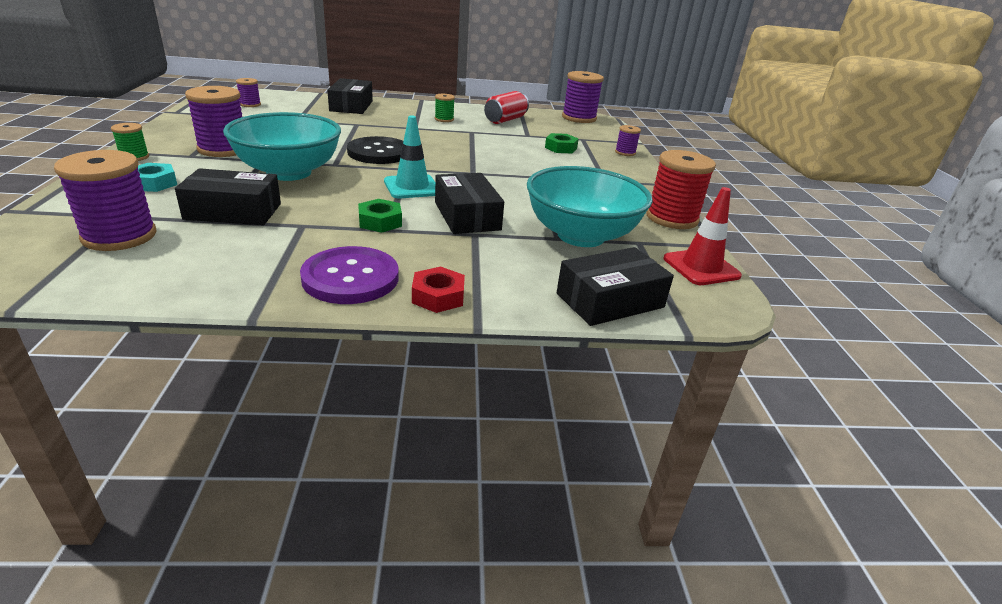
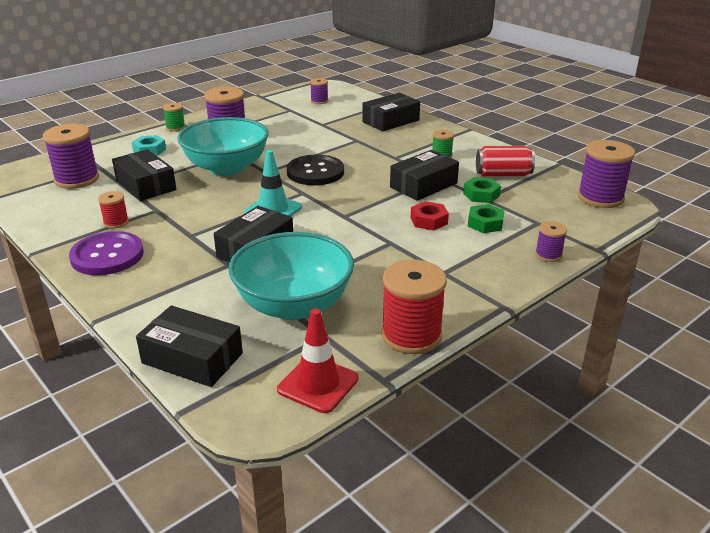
camera: 55 degrees right, 0 degrees up
(284, 251) = (116, 222): none -> red spool
(380, 222) = (197, 227): green nut -> green nut (481, 195)
(438, 296) = (117, 292): red nut -> red nut (429, 220)
(475, 139) = (423, 185): none -> black box

